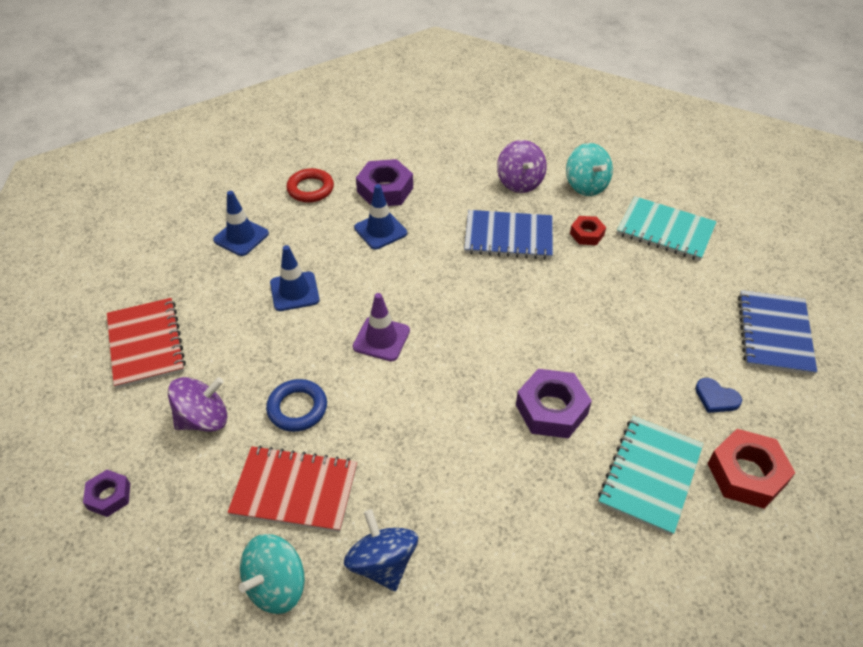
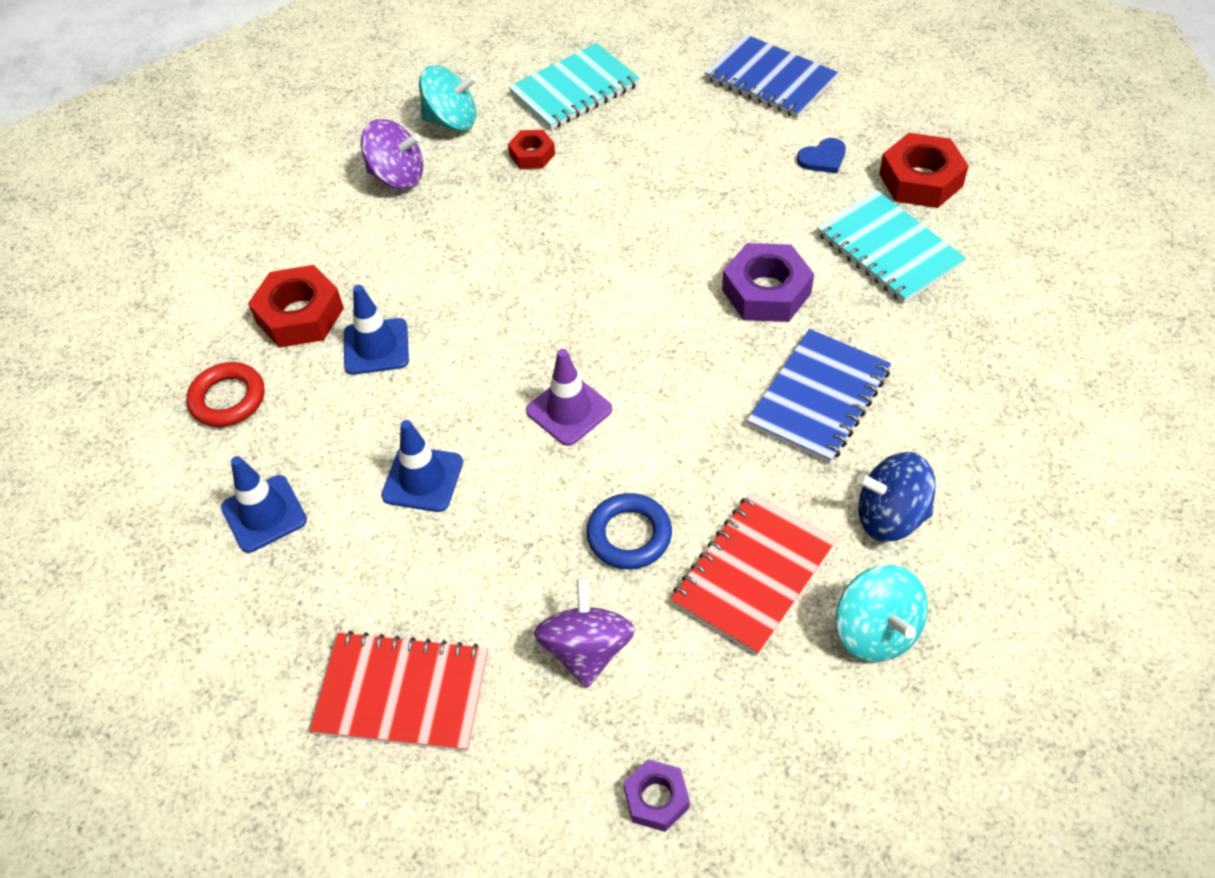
camera: 60 degrees left, 5 degrees up
(385, 190) = (300, 315): purple nut -> red nut
(508, 237) = (484, 224): blue notebook -> blue notebook (819, 398)

